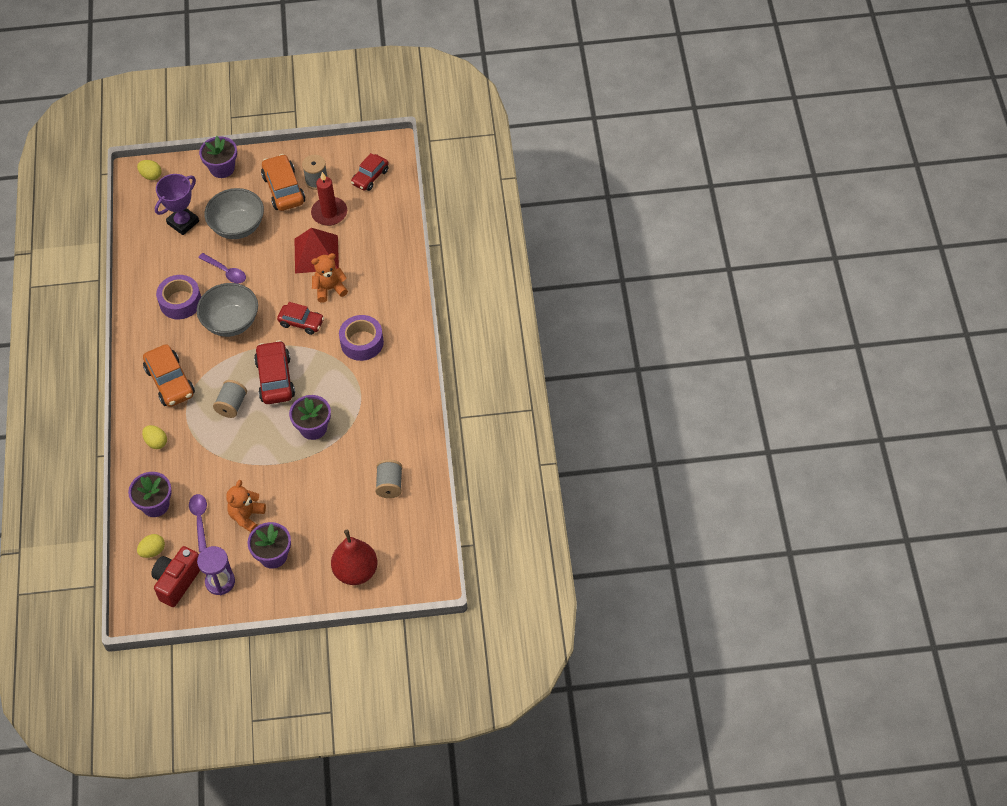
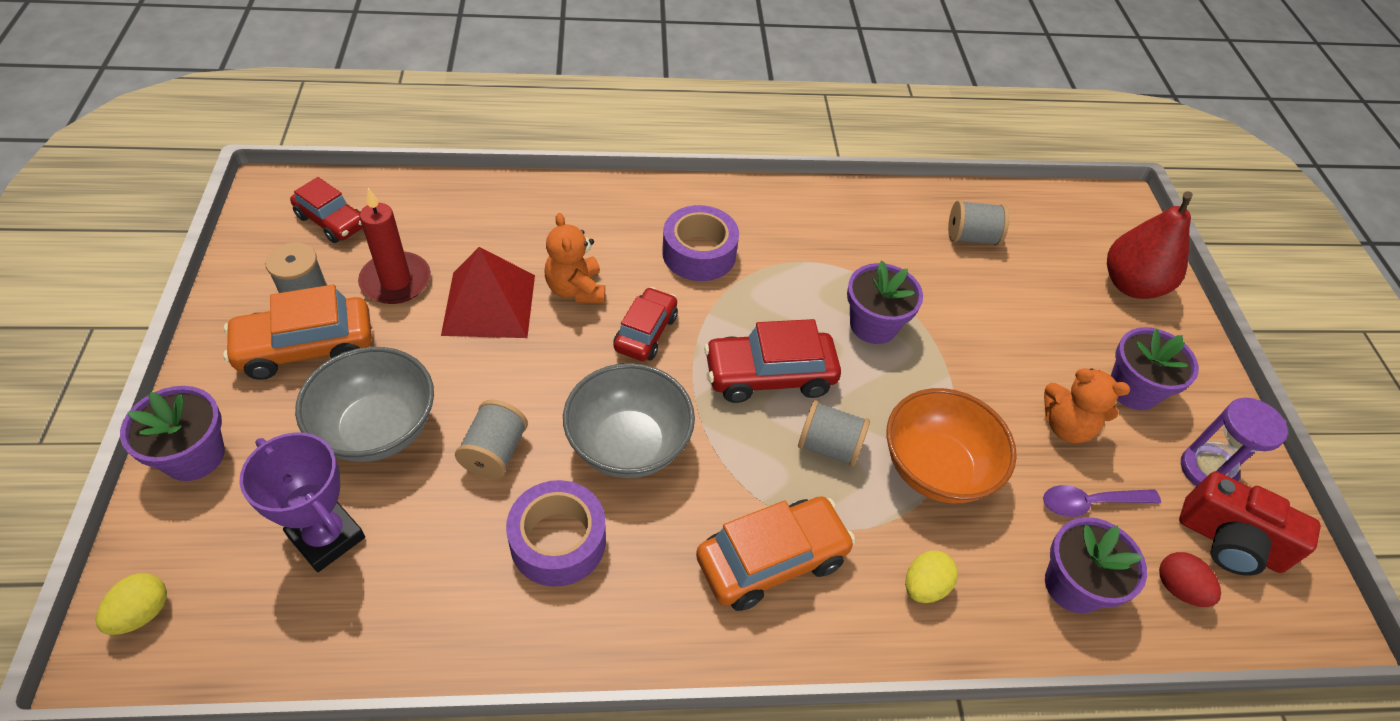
camera: 95 degrees left, 5 degrees down
(153, 551) = (1178, 588): yellow egg -> red egg
(219, 452) = (936, 469): none -> orange bowl
(226, 272) = (495, 452): purple spoon -> grey spool

